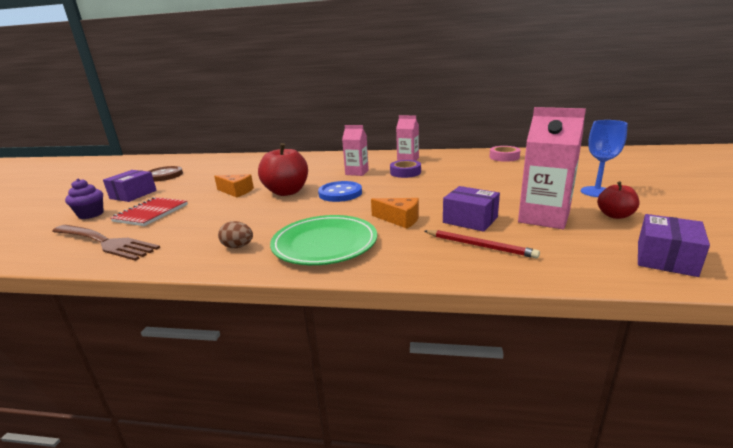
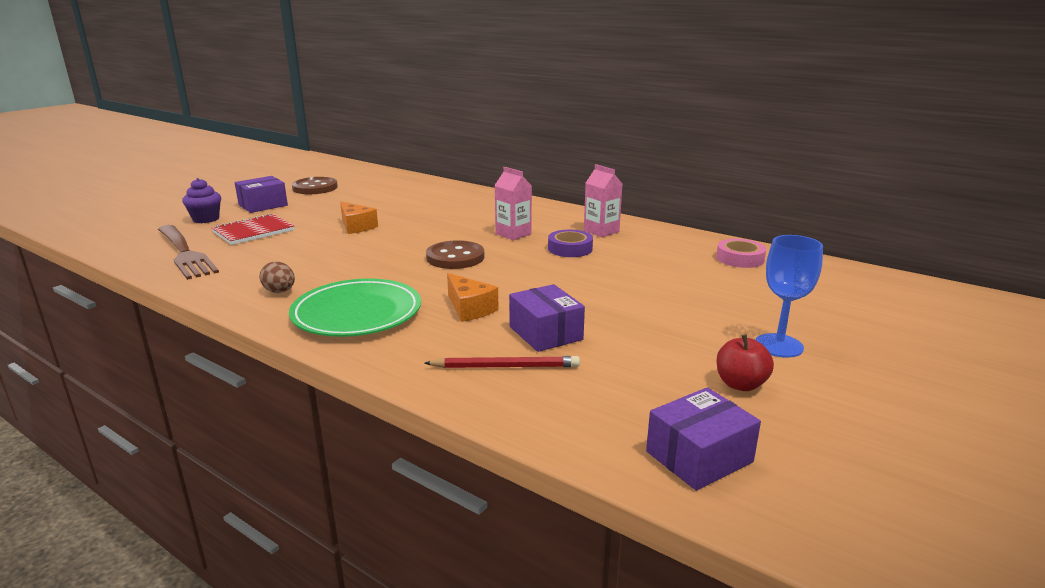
camera: 25 degrees right, 0 degrees up
(287, 192) = (403, 240): red apple -> none
(340, 193) = (455, 257): blue button -> brown button
(479, 246) = (505, 366): red pencil -> red pencil turned 60 degrees counterclockwise
(543, 218) = (639, 358): pink carton -> none

